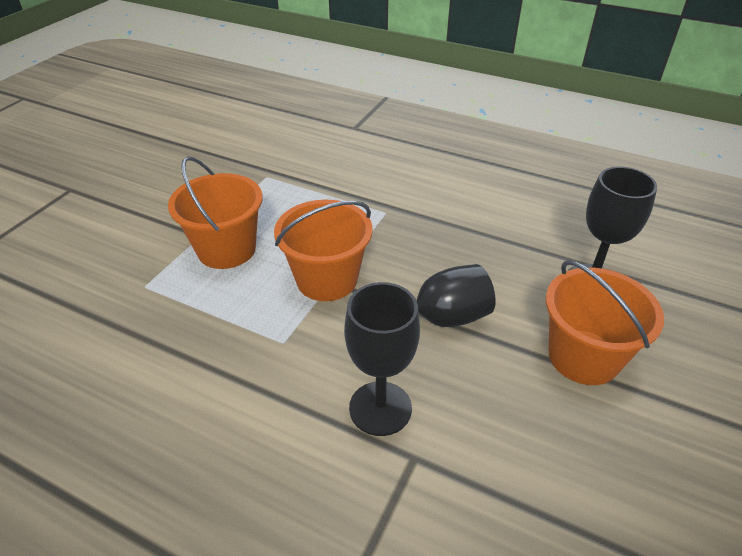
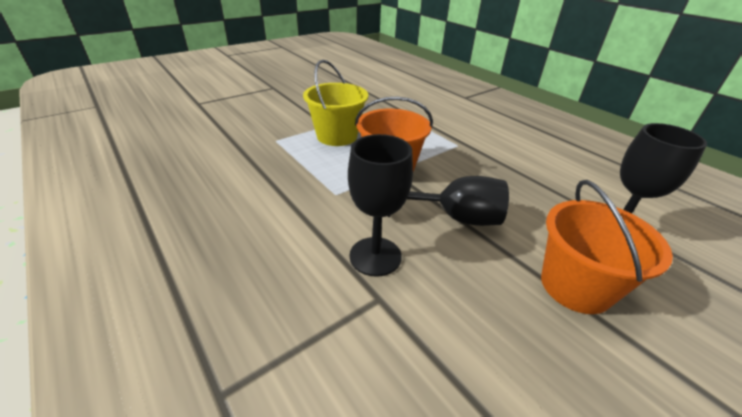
camera: 25 degrees right, 5 degrees down
(226, 249) = (337, 136): orange bucket -> yellow bucket

